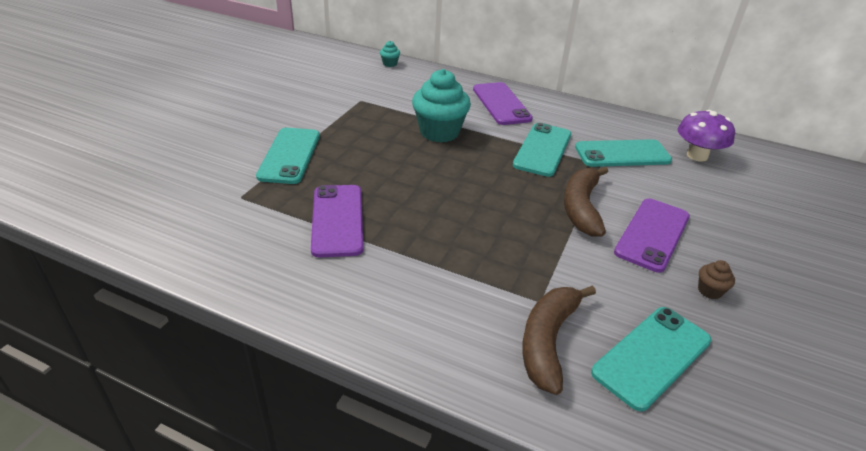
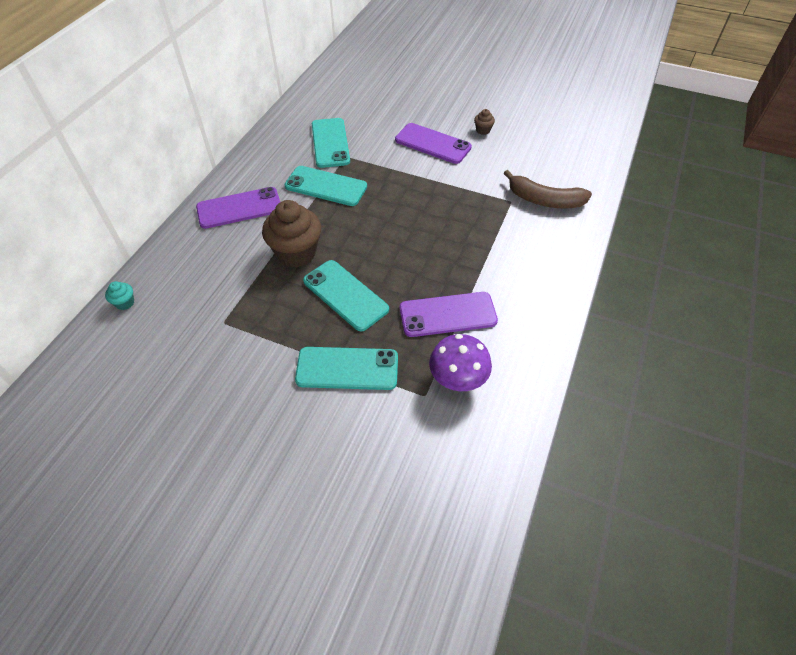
camera: 90 degrees left, 15 degrees up
(439, 132) = (296, 253): turquoise cupcake -> brown cupcake
(581, 208) = (407, 172): brown banana -> none
(652, 356) = (542, 161): turquoise phone -> turquoise phone (345, 295)
(697, 156) = (330, 106): purple mushroom -> purple mushroom (458, 379)

